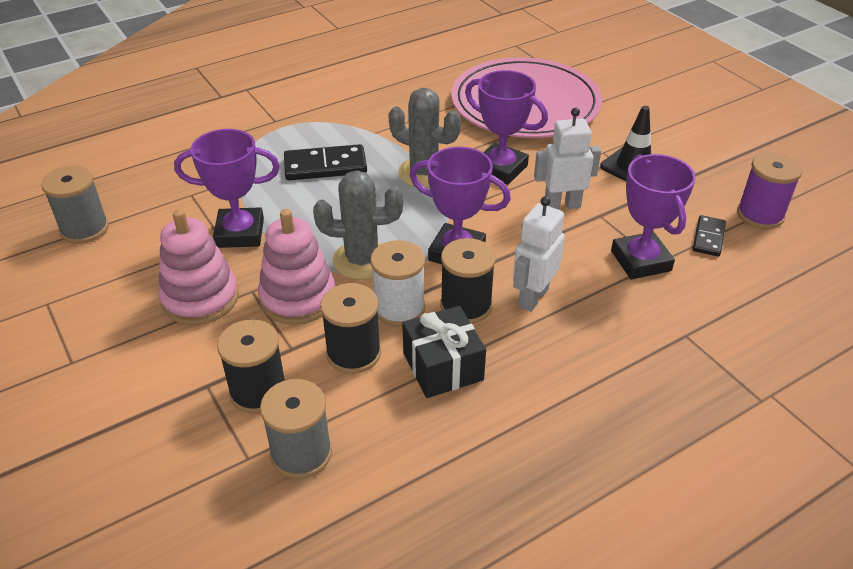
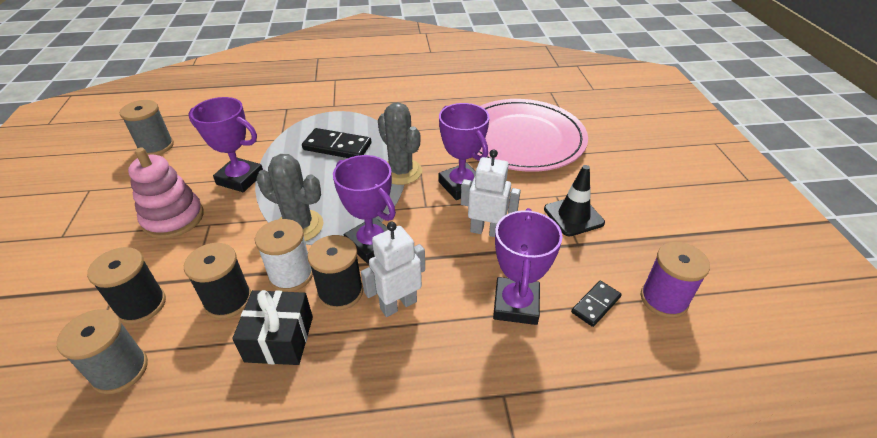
camera: 25 degrees right, 0 degrees up
(298, 298) = (232, 241): pink stacking toy -> none

